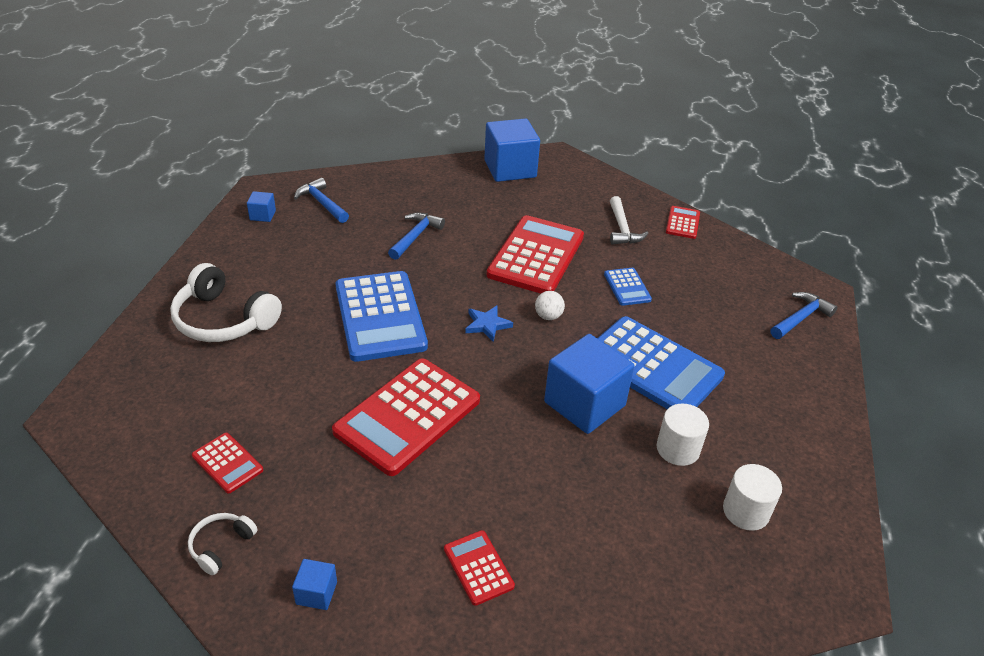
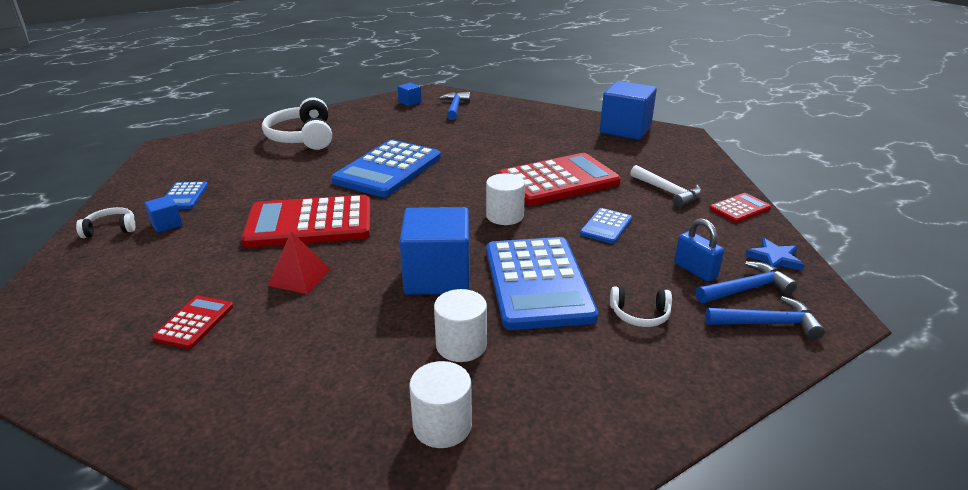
camera: 45 degrees right, 10 degrees down
(227, 463) = (183, 196): red calculator -> blue calculator
(316, 593) = (102, 277): blue cube -> blue cube (166, 224)
(415, 236) = (486, 141): blue hammer -> blue hammer (746, 289)
(487, 325) = (449, 202): blue star -> blue star (774, 259)
(488, 472) = (299, 277): none -> red pyramid
(548, 316) = (504, 216): white ball -> white cylinder
(622, 228) = (667, 191): white hammer -> white hammer turned 75 degrees counterclockwise
(722, 297) = (695, 270): none -> blue padlock
(737, 354) = (640, 315): none -> white headphones

